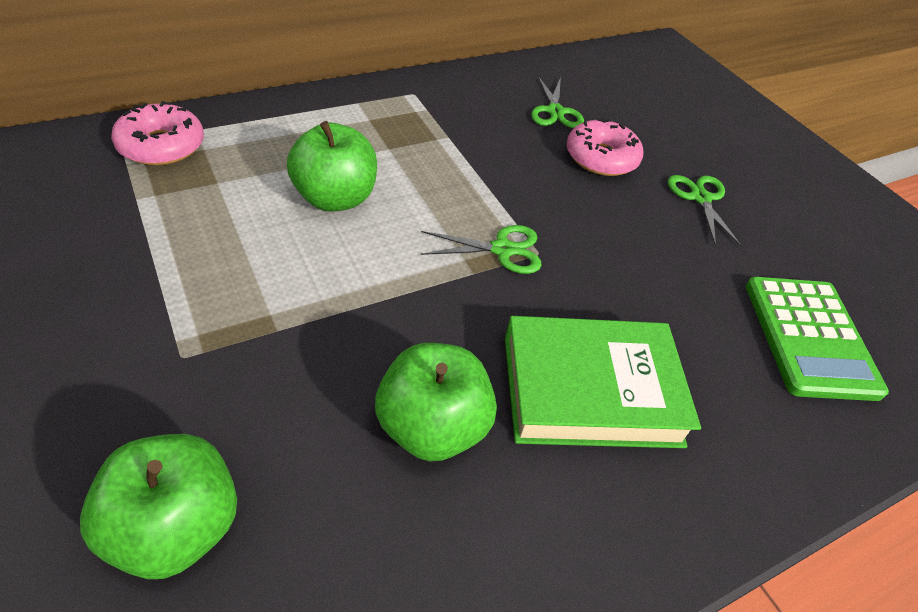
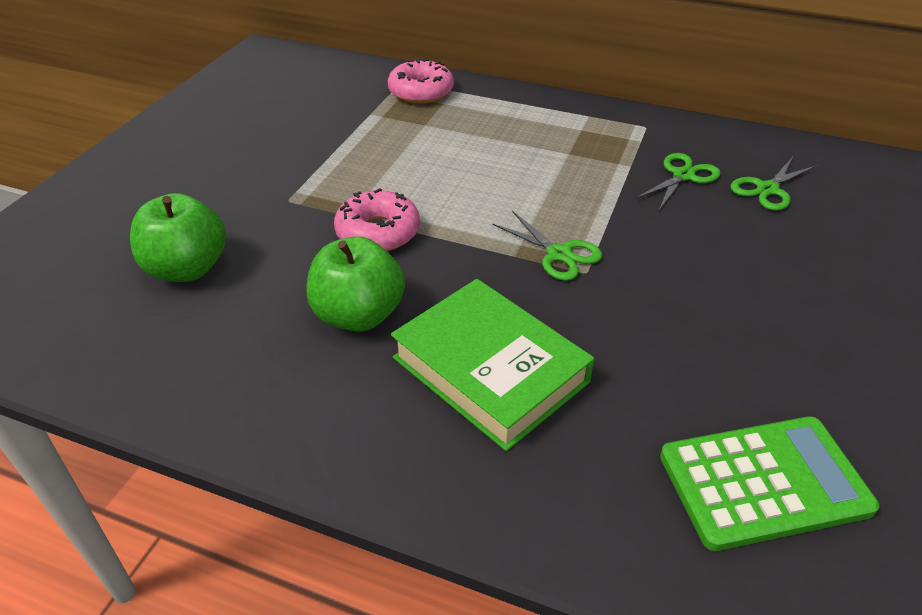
camera: 55 degrees right, 5 degrees down
(335, 198) = (484, 165): green apple -> none
(601, 158) = (759, 241): pink donut -> pink donut (378, 232)
(700, 198) = (826, 321): green scissors -> green scissors (683, 176)
(810, 337) = (763, 482): green calculator -> green calculator turned 150 degrees counterclockwise

